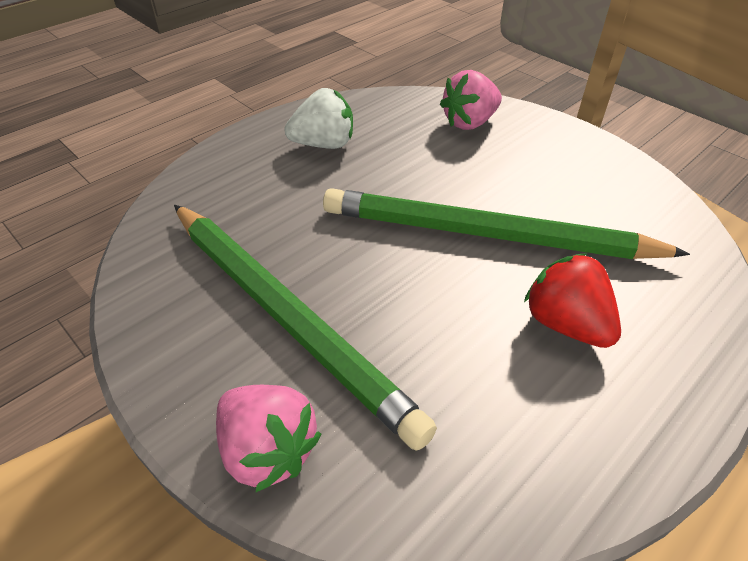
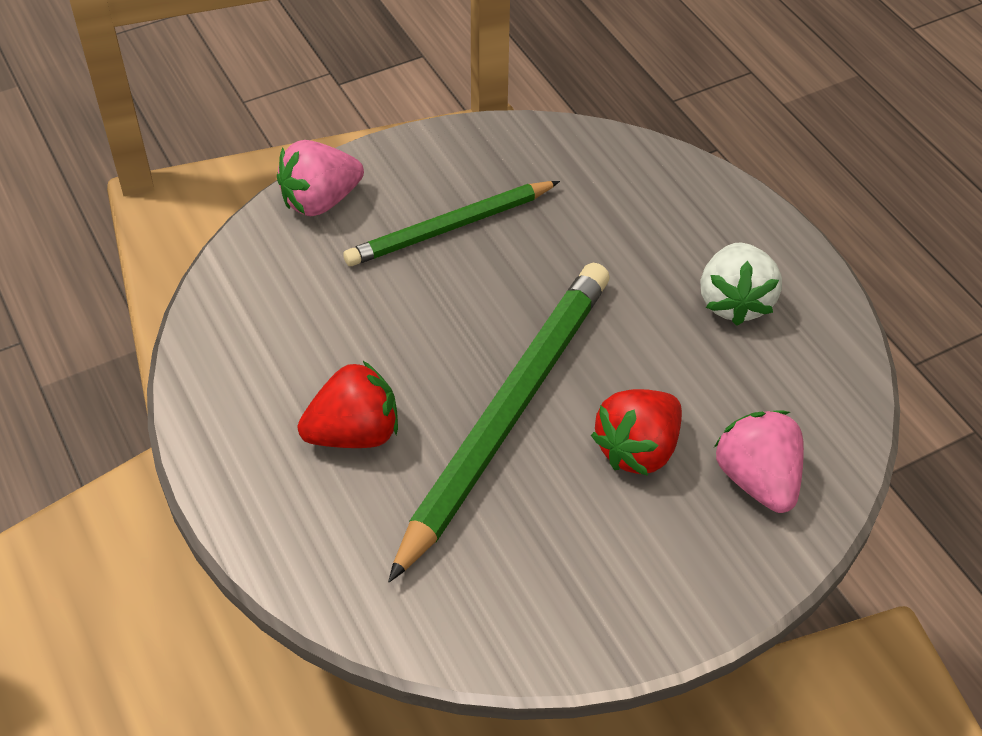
camera: 105 degrees right, 5 degrees up
(285, 316) = (450, 227): green pencil -> green pencil, size x0.61
(477, 169) = (638, 449): none -> red strawberry

